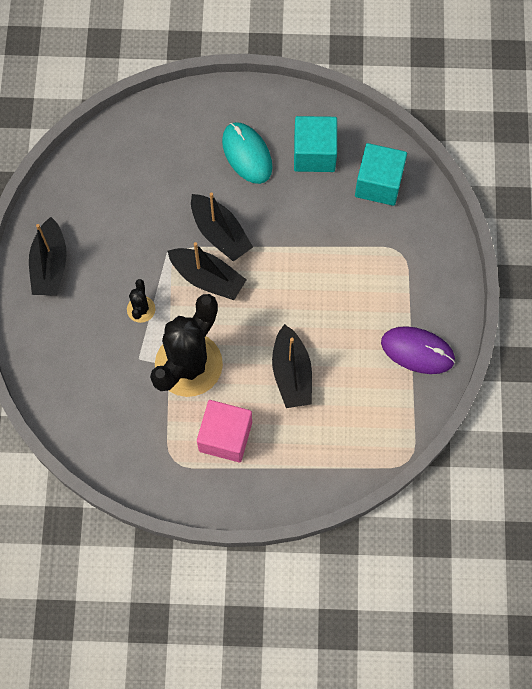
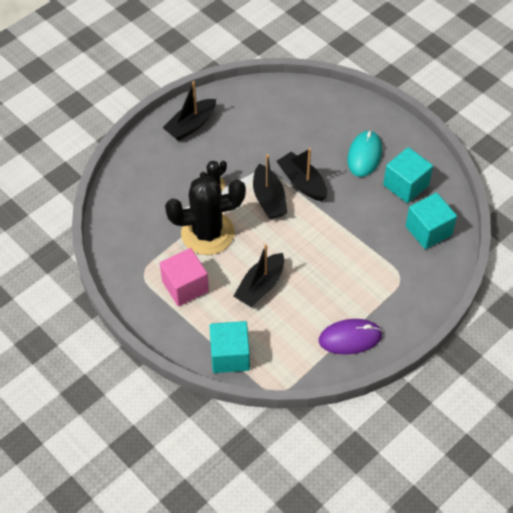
camera: 45 degrees right, 15 degrees down
(220, 233) = (302, 182): black boat -> black boat turned 135 degrees clockwise
(335, 465) = (230, 356): none -> turquoise cube
(417, 351) = (350, 338): purple mouse -> purple mouse turned 75 degrees counterclockwise

